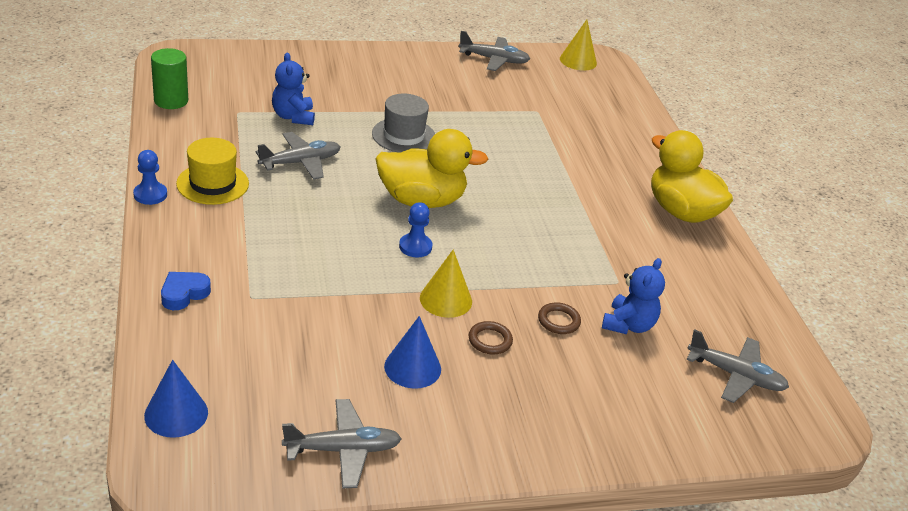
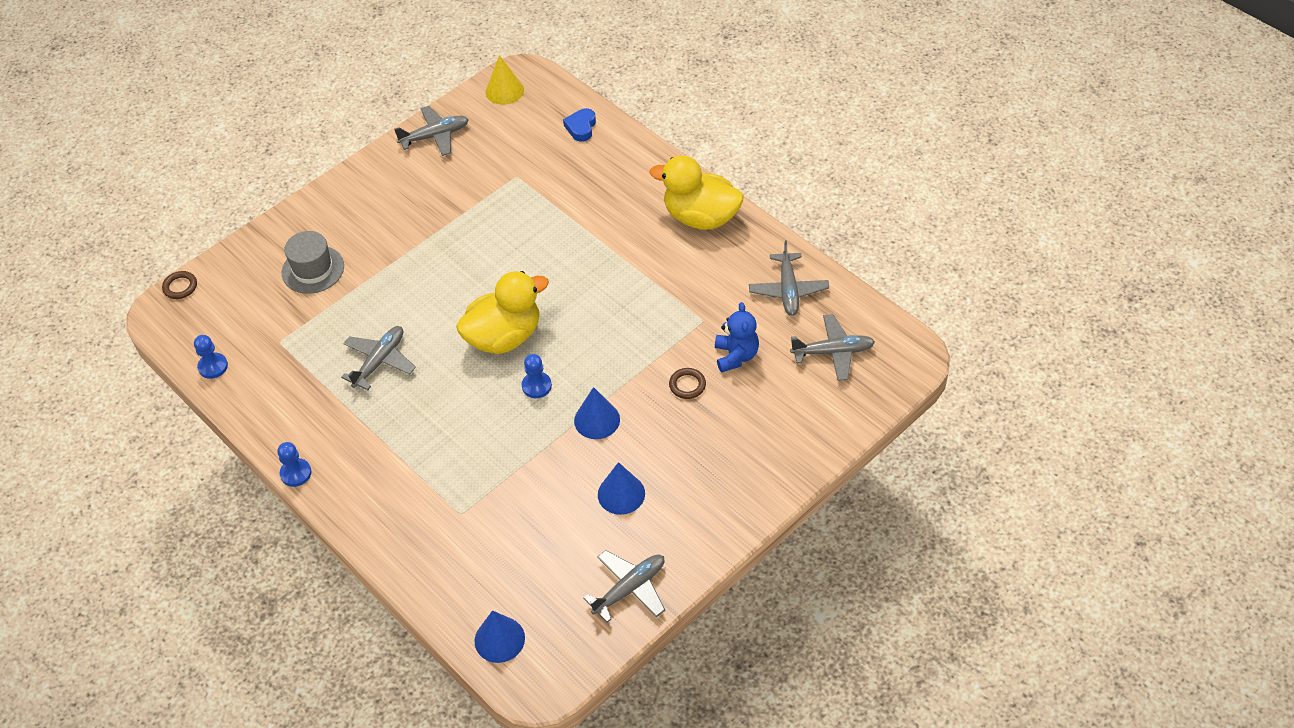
camera: 25 degrees left, 15 degrees up
(171, 101) = (213, 366): green cylinder -> blue pawn
(184, 294) = (411, 543): blue heart -> blue heart (581, 127)
(212, 184) = (332, 429): yellow hat -> none
(293, 117) = (329, 316): blue teddy bear -> none
(403, 135) = (434, 277): grey hat -> grey hat (313, 269)
(446, 299) = (597, 420): yellow cone -> blue cone
(490, 340) = (654, 435): brown ring -> brown ring (180, 287)
(726, 304) = (788, 290): none -> grey plane

